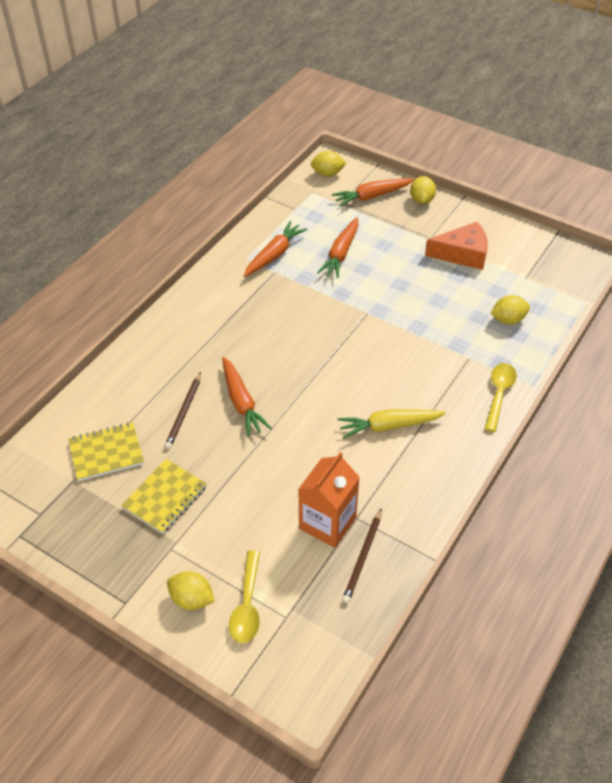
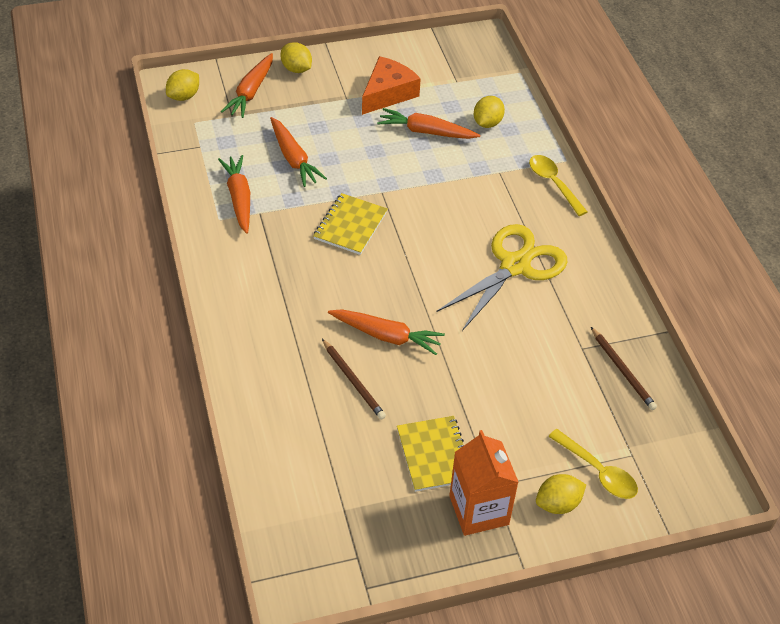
camera: 50 degrees left, 0 degrees up
(106, 453) = (339, 465): yellow notebook -> yellow notebook (350, 225)
(327, 523) = (569, 368): orange carton -> orange carton (479, 510)
(389, 426) = (515, 266): yellow carrot -> yellow scissors
(454, 296) = (426, 132): none -> orange carrot

